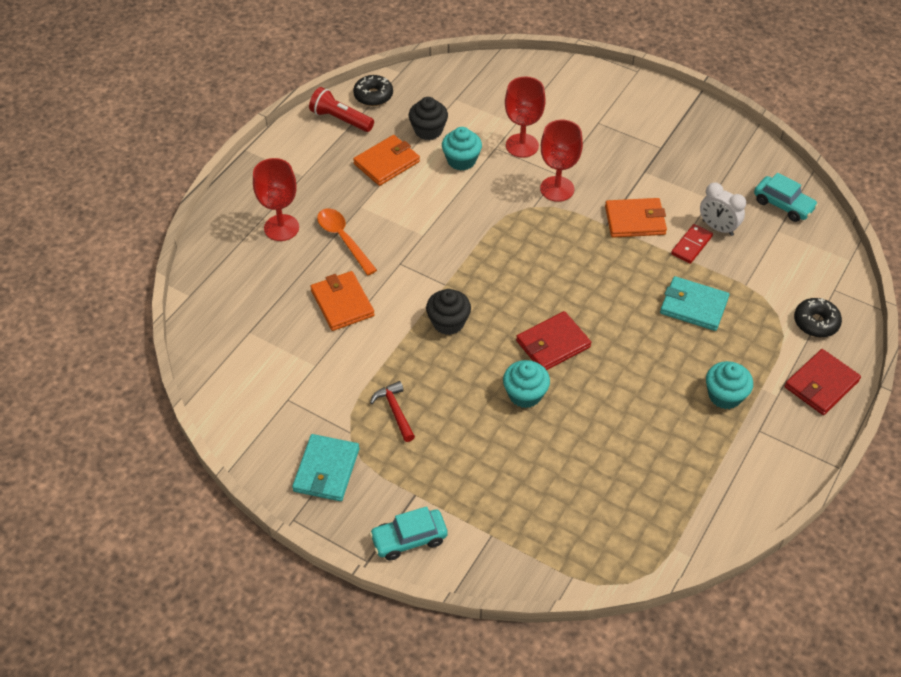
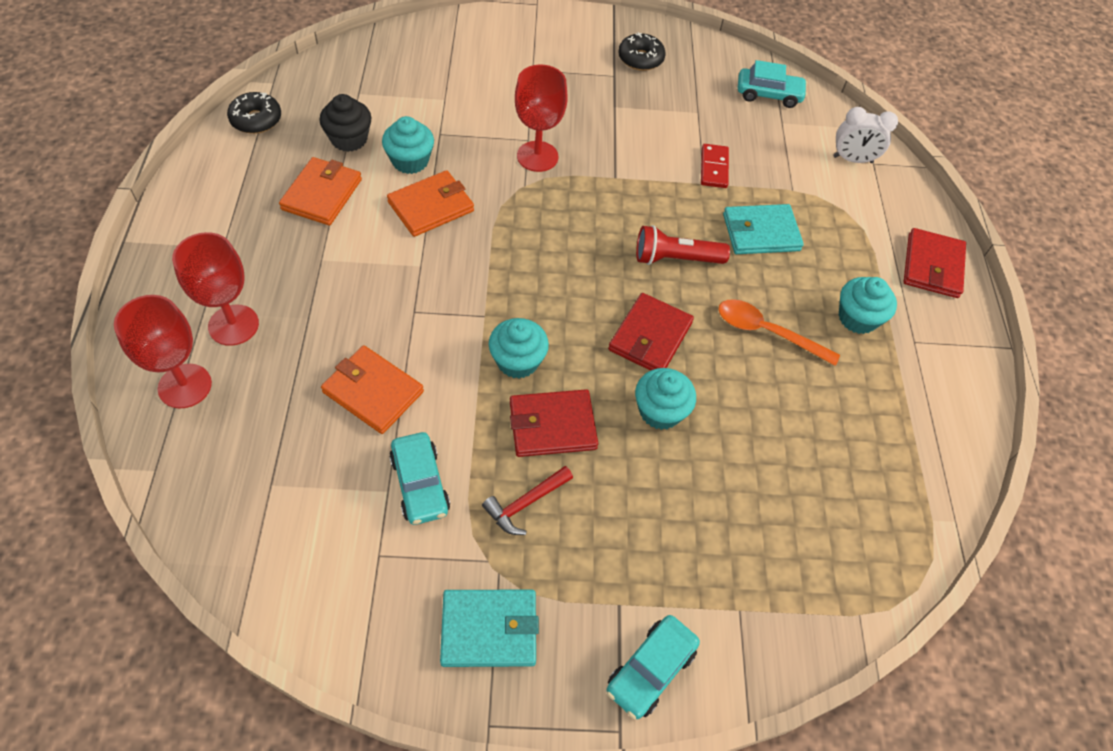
camera: 35 degrees left, 5 degrees up
(326, 470) = (489, 629): turquoise wallet -> turquoise wallet turned 75 degrees counterclockwise
(337, 370) = (420, 484): none -> turquoise car
(340, 119) = (231, 161): red flashlight -> red flashlight (675, 259)
(343, 239) = (325, 309): orange spoon -> orange spoon (767, 332)
(395, 410) = (525, 504): red hammer -> red hammer turned 75 degrees counterclockwise
(444, 372) = (552, 425): none -> red wallet
(448, 322) = (517, 361): black cupcake -> turquoise cupcake
(522, 145) = (468, 121): red goblet -> red goblet (185, 386)
(635, 220) = (641, 162): orange wallet -> orange wallet (431, 206)
(717, 228) = (725, 140): white clock -> white clock (852, 159)
(816, 322) = (882, 203): black donut -> black donut (640, 59)

